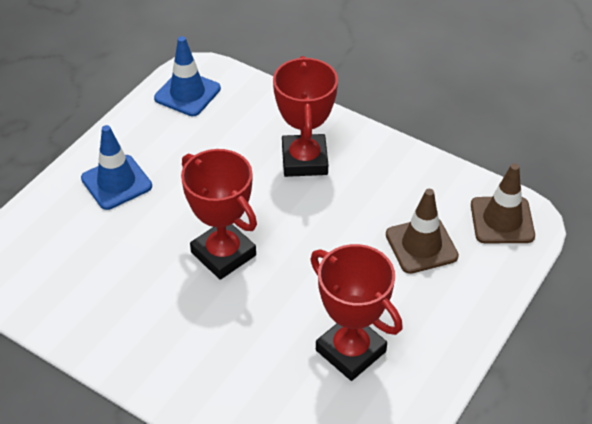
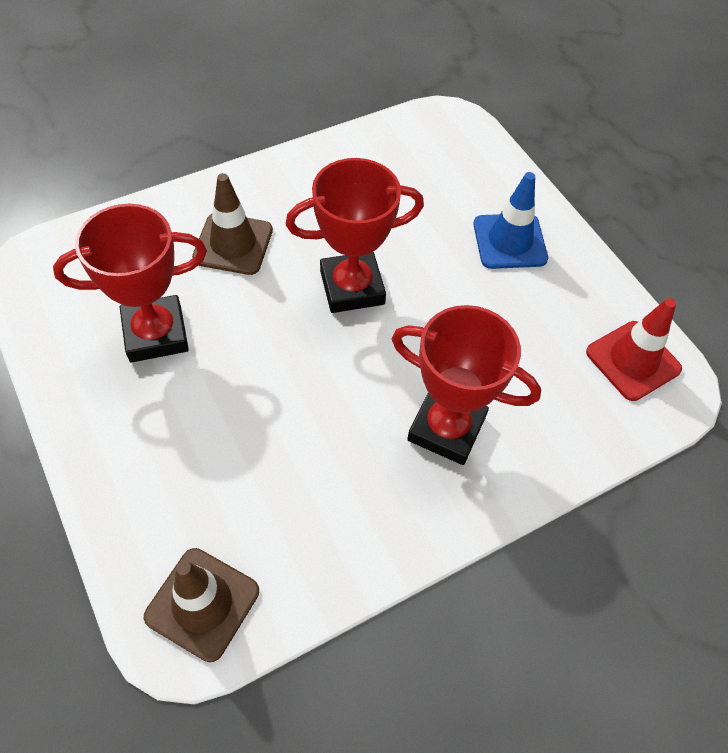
camera: 115 degrees right, 10 degrees up
(187, 93) = (633, 360): blue traffic cone -> red traffic cone
(421, 245) = (232, 479): brown traffic cone -> brown traffic cone (233, 244)

